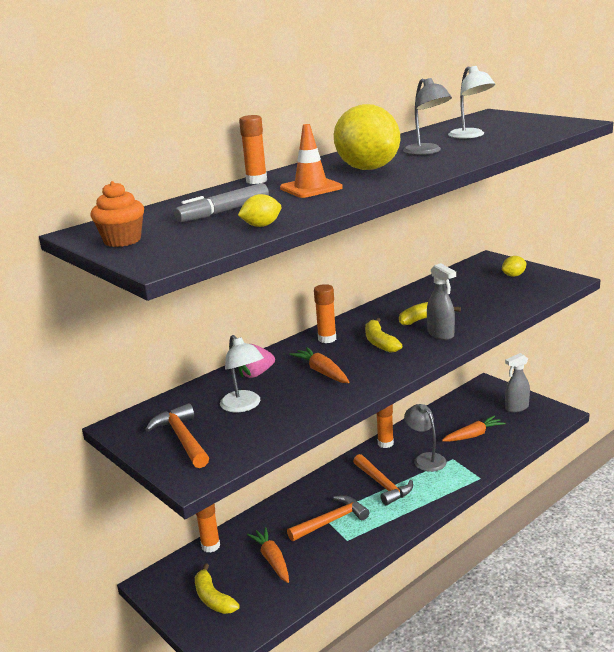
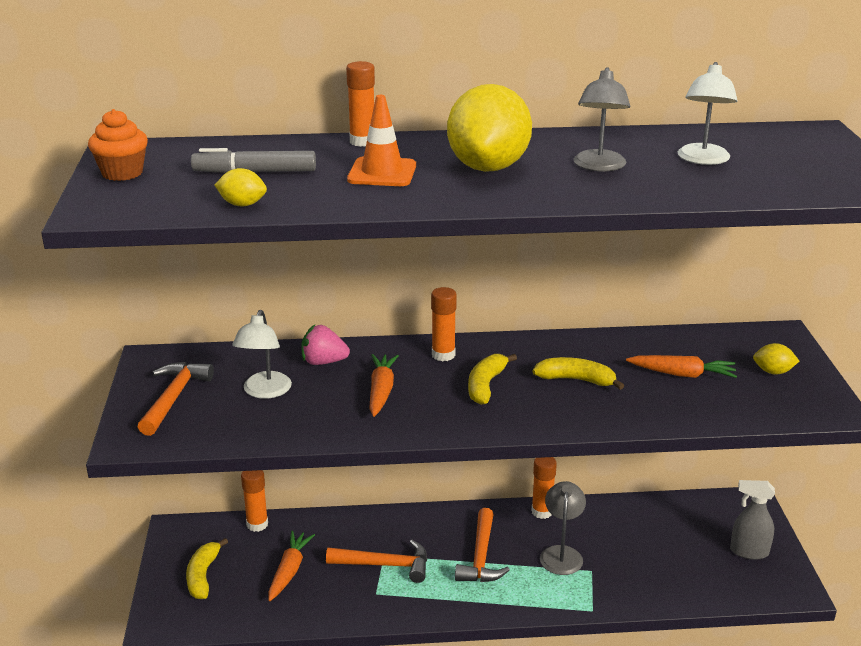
camera: 35 degrees right, 5 degrees up
(441, 334) = (562, 408): grey spray bottle -> none
(473, 435) = (650, 556): orange carrot -> orange carrot (682, 374)

